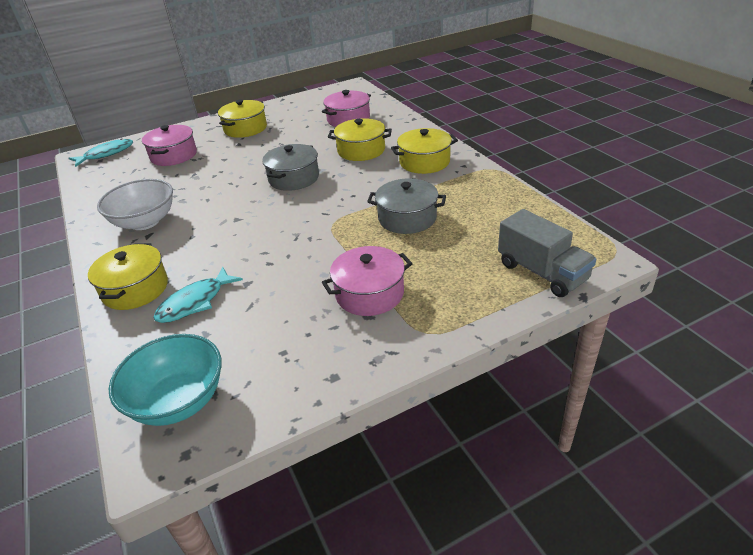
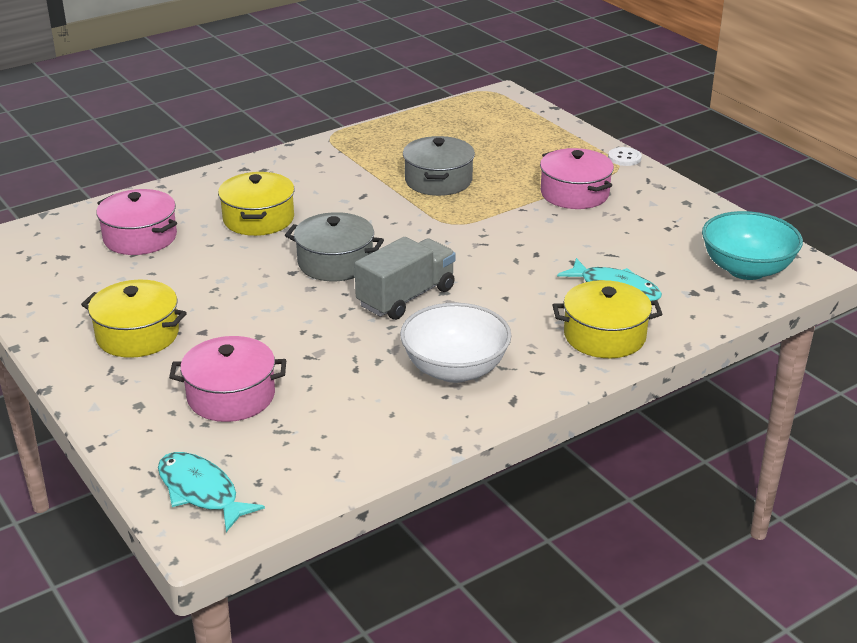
camera: 100 degrees left, 5 degrees down
(424, 162) = (304, 174): yellow pot -> none
(447, 339) = (624, 158): none -> white button
(542, 272) = (525, 120): grey truck -> grey truck (406, 297)

